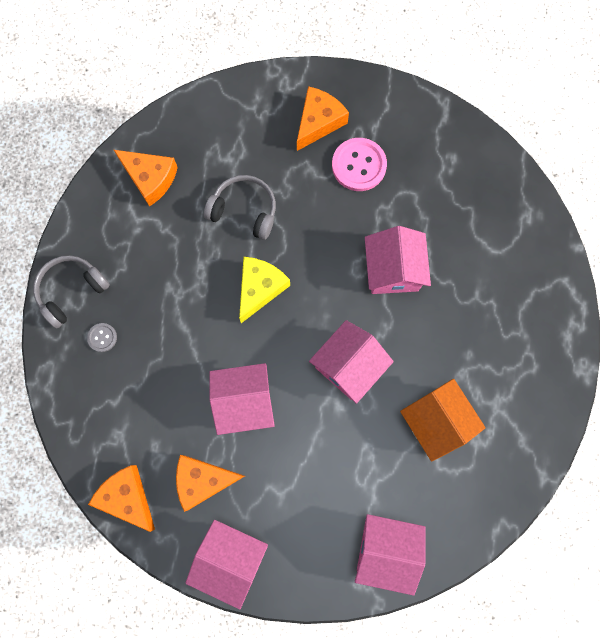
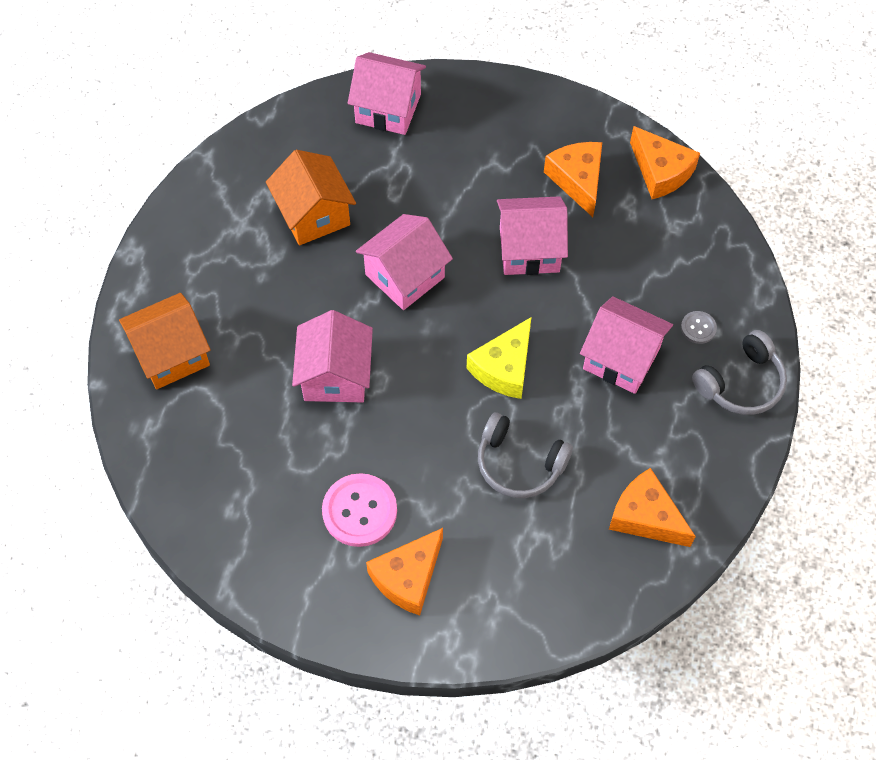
camera: 175 degrees left, 15 degrees down
(203, 480) = (577, 180): orange cheese -> orange cheese turned 105 degrees counterclockwise
(230, 559) = (550, 112): pink house -> pink house (621, 358)
(526, 277) = (172, 354): none -> orange house

